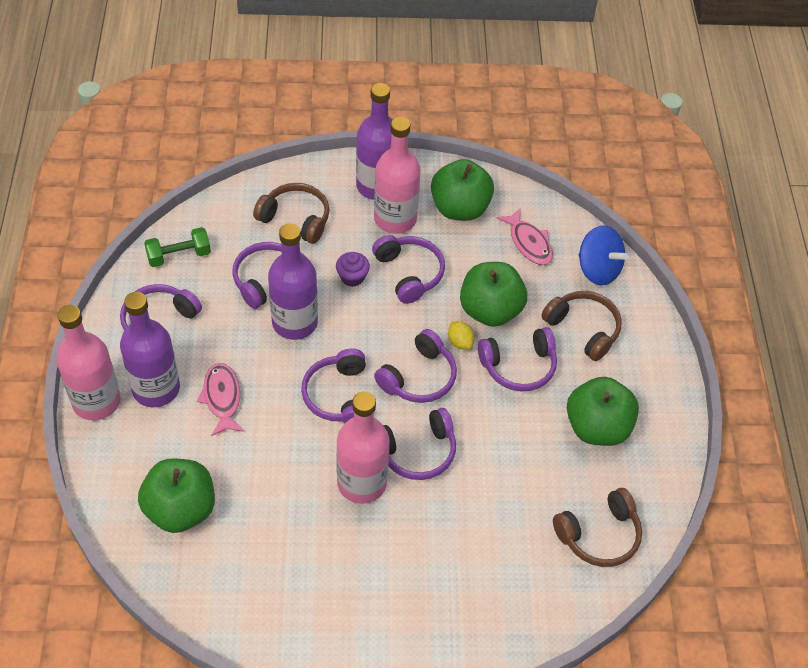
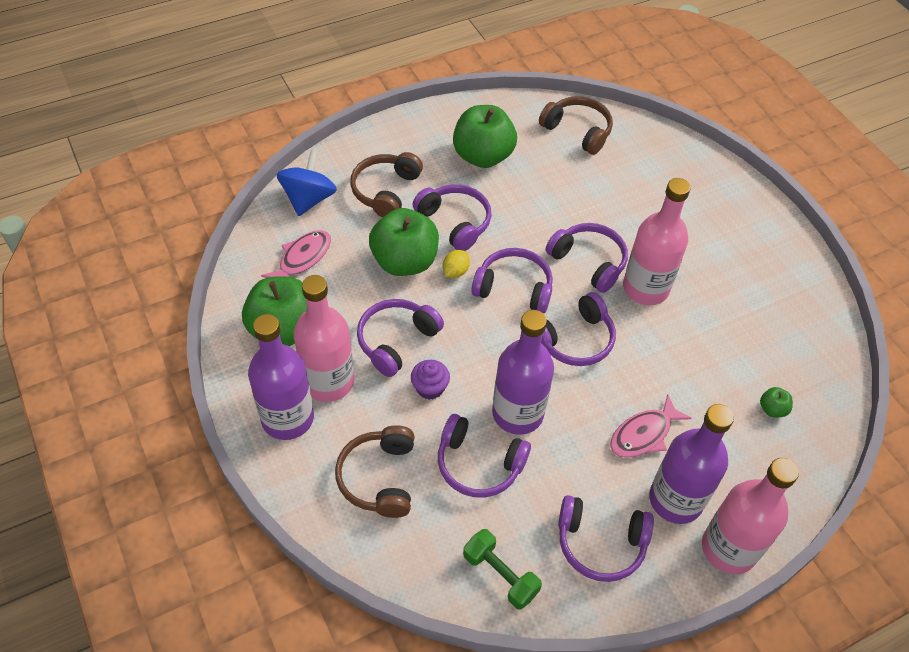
camera: 115 degrees left, 0 degrees up
(180, 509) = (772, 409): green apple -> green apple, size x0.41

